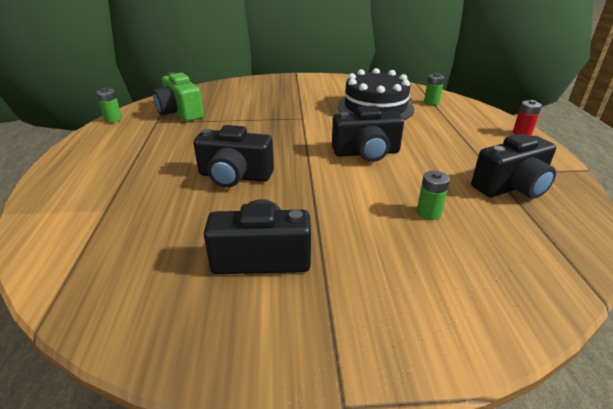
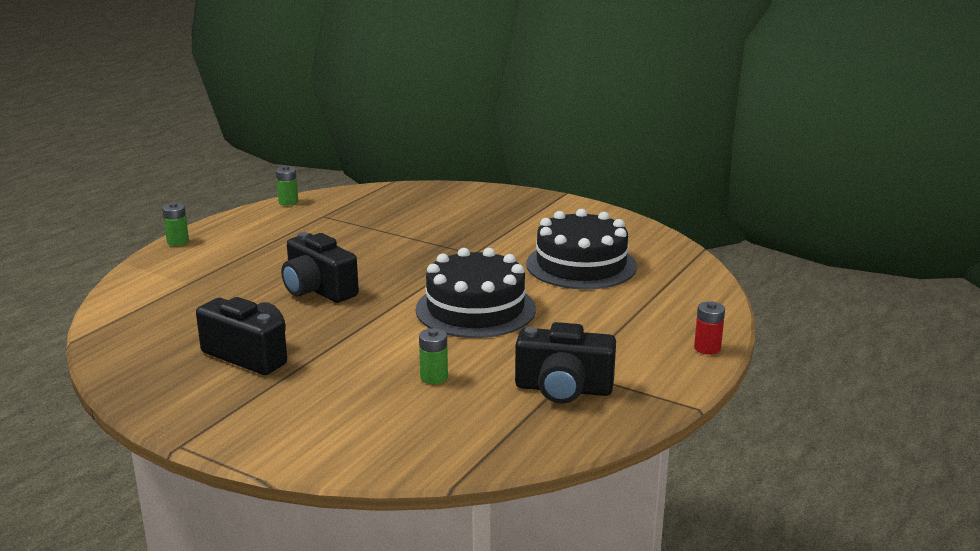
camera: 35 degrees right, 10 degrees down
(180, 112) = (358, 212): green camera -> none
(366, 153) = (475, 309): black camera -> black cake
(431, 102) = (669, 279): green battery -> green battery (178, 242)

